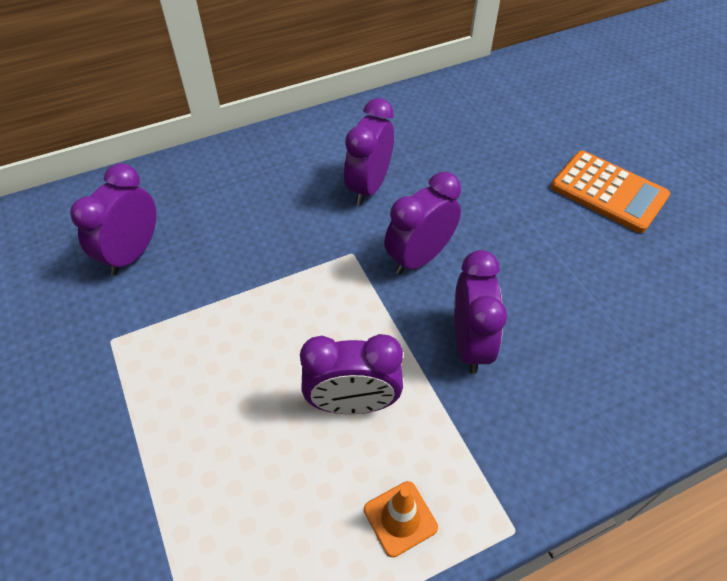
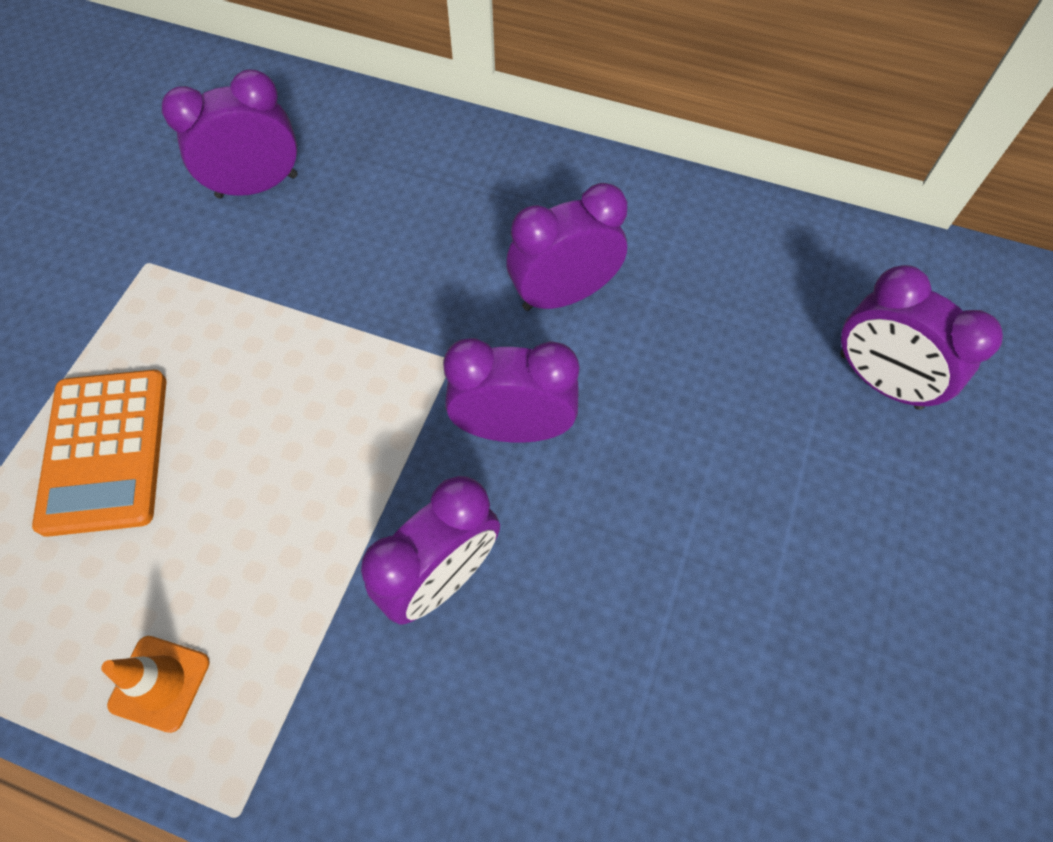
camera: 45 degrees right, 10 degrees up
(352, 404) = (257, 525): purple clock -> purple clock (879, 381)
(608, 192) = (862, 552): orange calculator -> orange calculator (105, 451)

